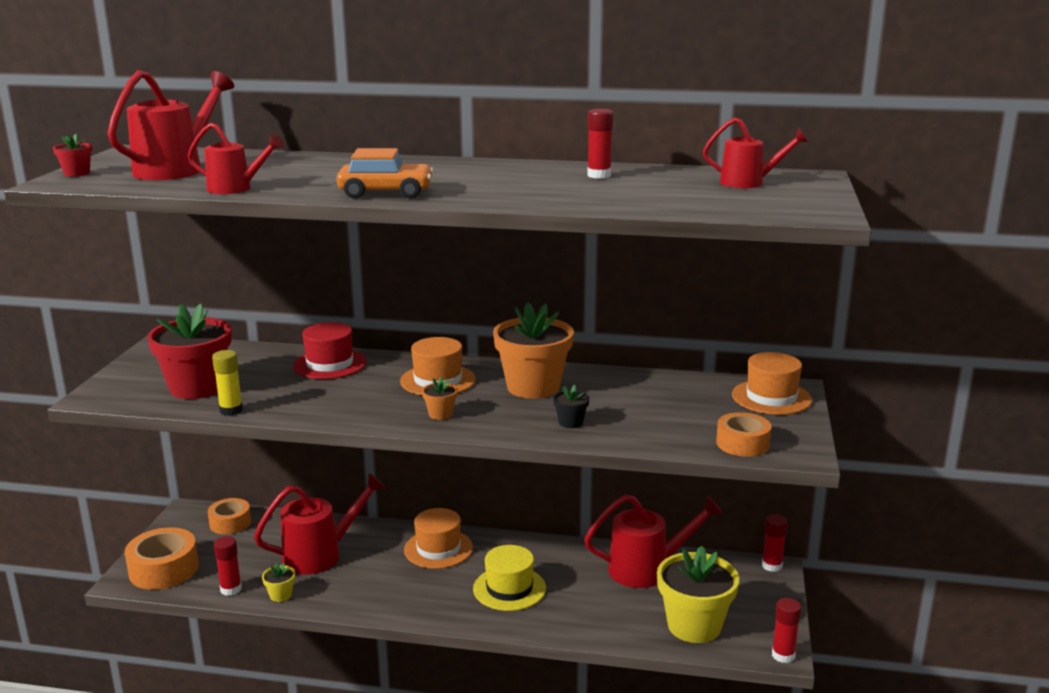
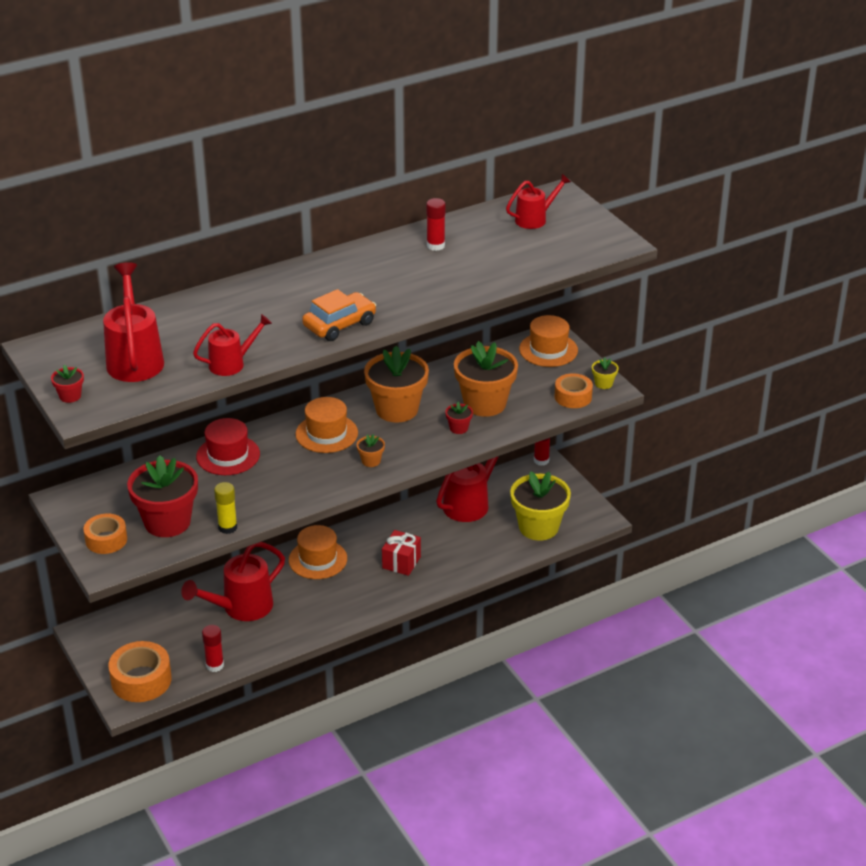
camera: 40 degrees left, 15 degrees up
(230, 523) = (134, 621): orange tape -> orange tape (106, 540)
(280, 595) = (256, 650): yellow flower pot -> yellow flower pot (603, 383)
(320, 555) = (241, 608): red watering can -> red watering can turned 150 degrees counterclockwise
(509, 588) = (401, 562): yellow hat -> red gift
(570, 422) = (459, 428): black flower pot -> red flower pot
(631, 414) = (485, 403): none -> orange flower pot
(783, 655) = (604, 519): red glue stick -> none

